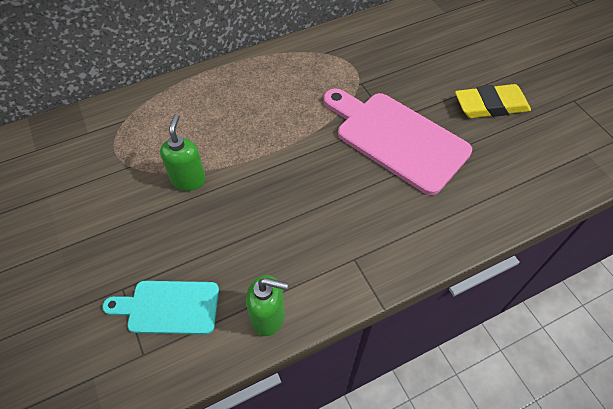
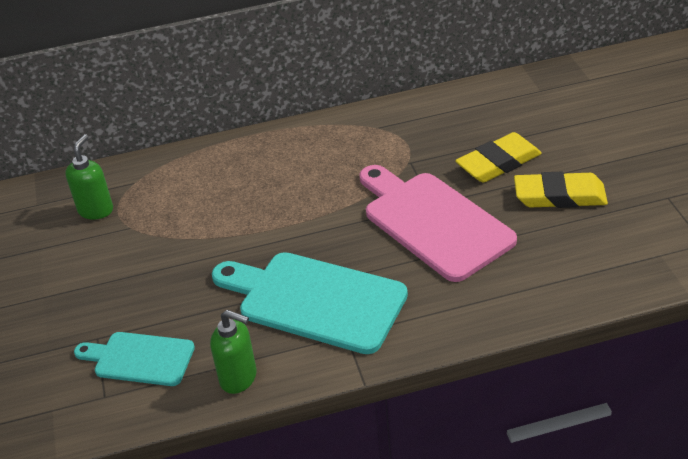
camera: 15 degrees right, 15 degrees down
(188, 180) = (189, 245): green soap dispenser -> green soap dispenser (96, 210)
(317, 226) = (315, 301): none -> turquoise cutting board
(433, 79) = (498, 163): none -> yellow eraser

